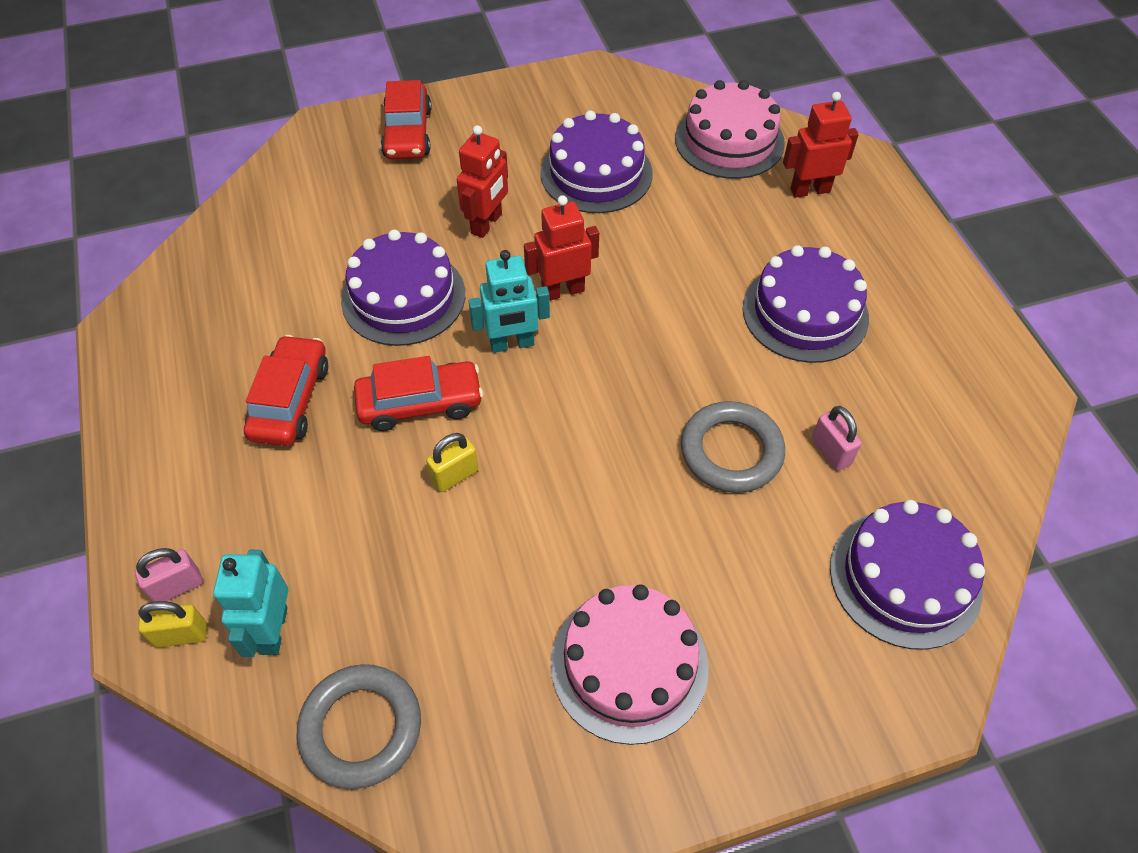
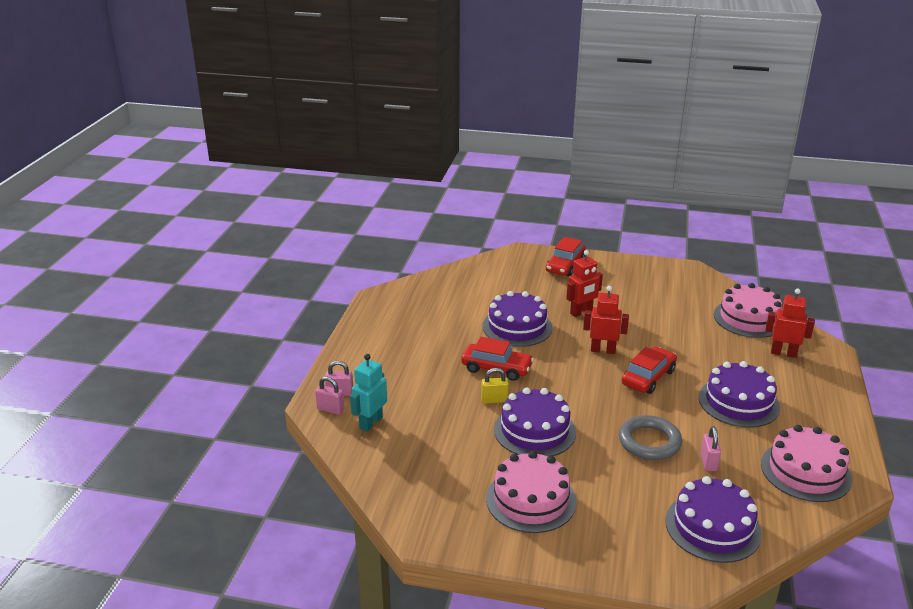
camera: 30 degrees right, 25 degrees down
(181, 635) = (330, 409): yellow padlock -> pink padlock
(290, 400) = (435, 347): red car -> red car (648, 377)
(361, 728) = (386, 470): grey ring -> none
(512, 344) = (560, 362): turquoise robot -> none
(596, 173) = (657, 310): purple cake -> purple cake (534, 430)
(958, 406) = (805, 471): none -> pink cake

